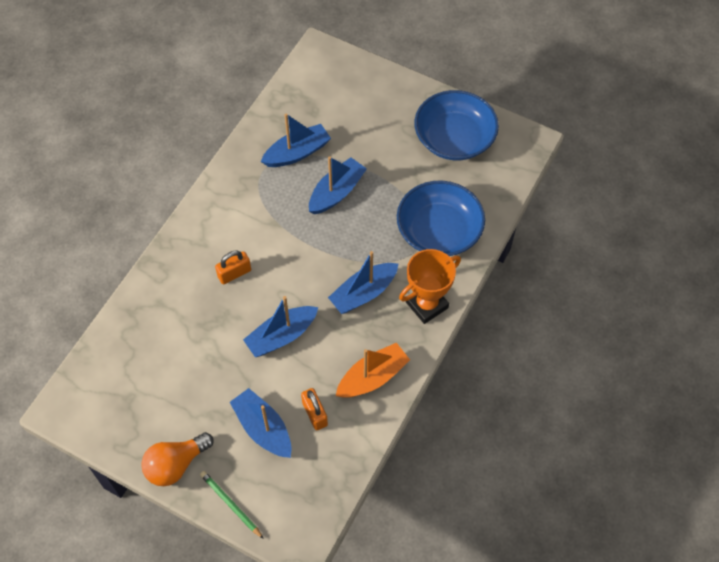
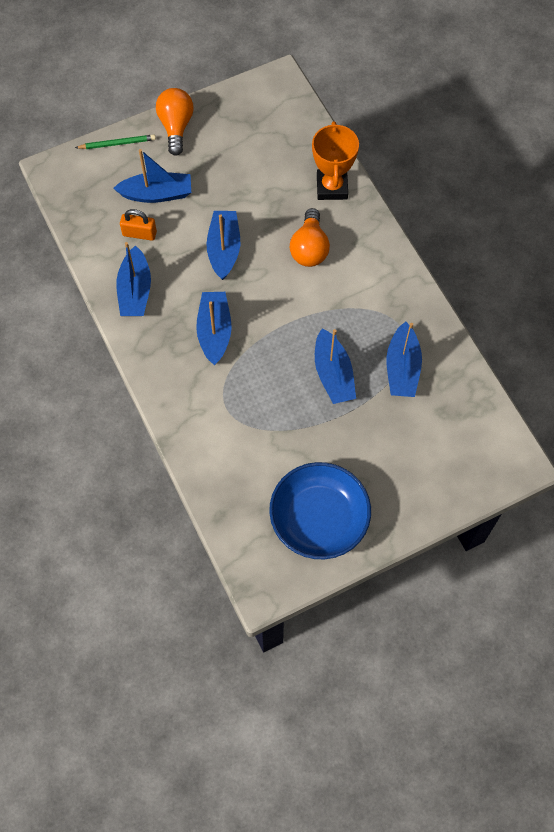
camera: 125 degrees right, 5 degrees up
(234, 273) = (309, 248): orange padlock -> orange light bulb
(372, 377) = (135, 291): orange boat -> blue boat
(427, 305) = (164, 373): orange trophy -> orange trophy (332, 187)
(439, 231) = (228, 432): blue bowl -> none

